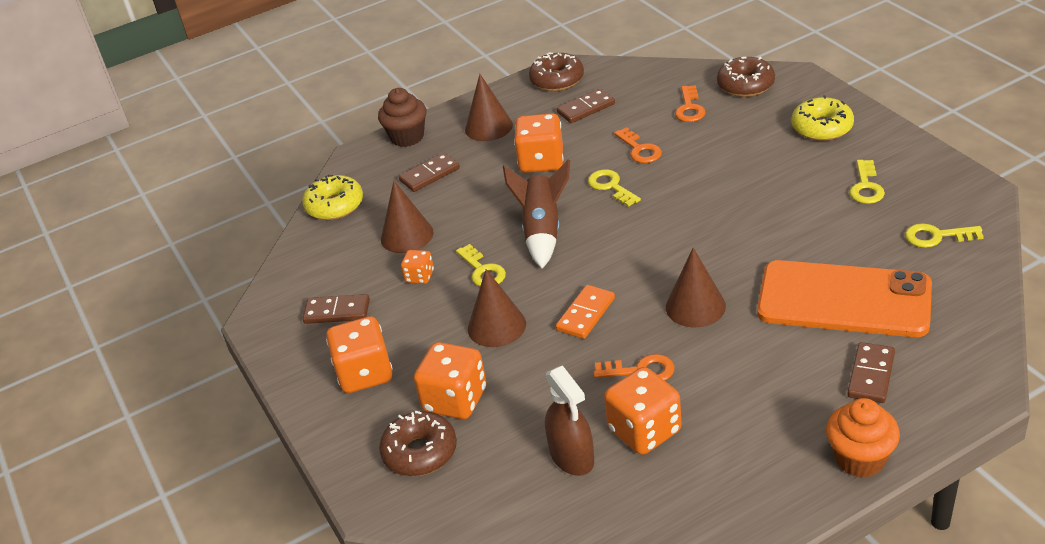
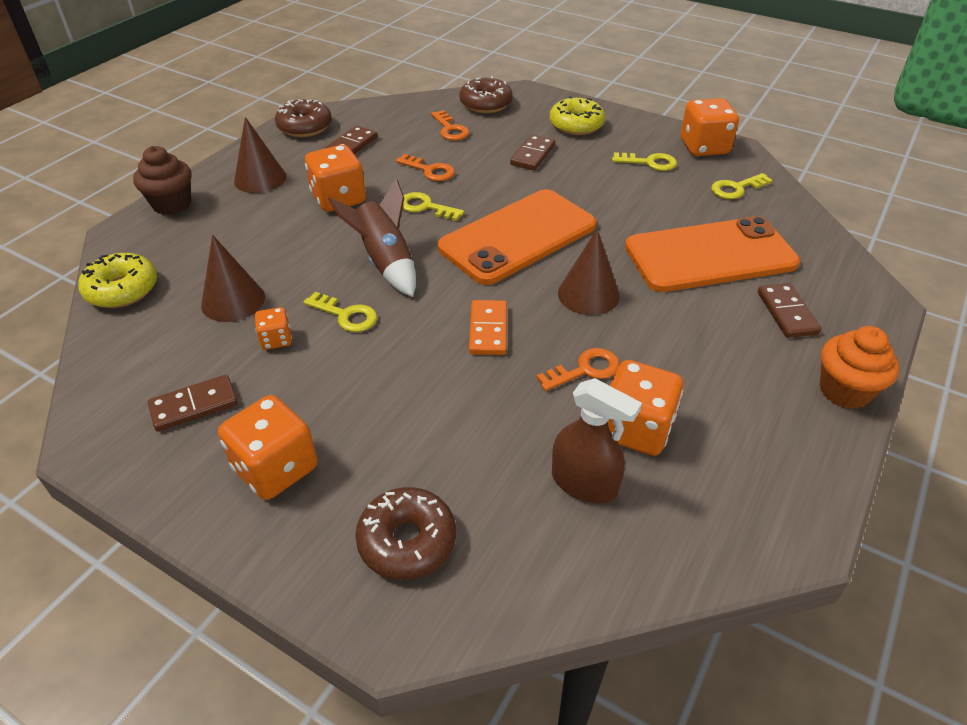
camera: 35 degrees left, 5 degrees up
(429, 175) = (221, 235): brown domino -> brown domino (532, 155)
(455, 400) = (408, 463): orange dice -> orange dice (704, 147)
(496, 326) = (401, 368): brown cone -> none
(673, 235) = (517, 237): none -> orange phone
(866, 187) = (649, 162): yellow key -> yellow key turned 60 degrees counterclockwise

